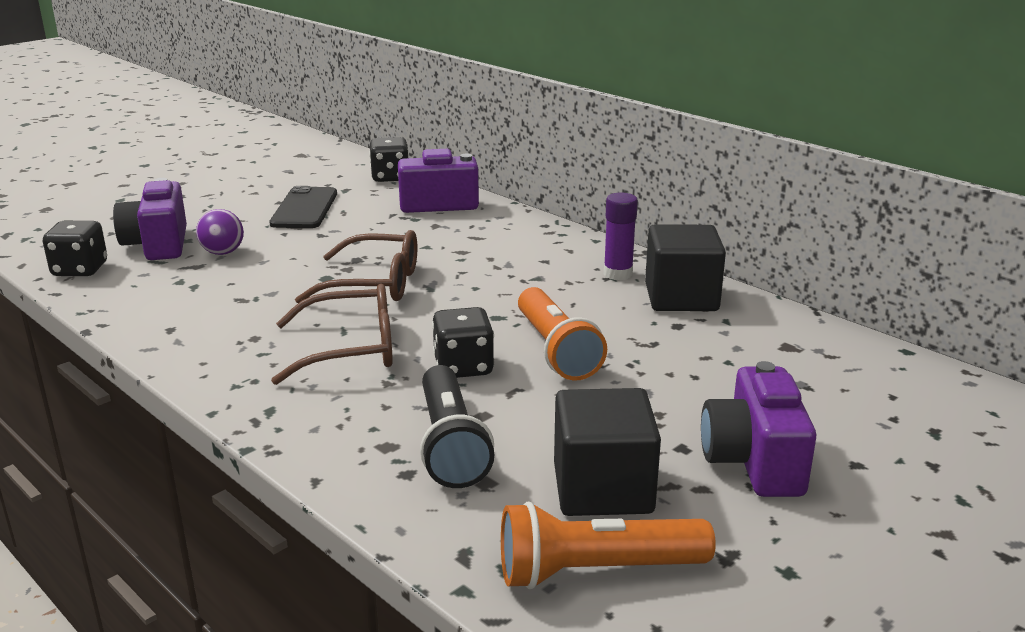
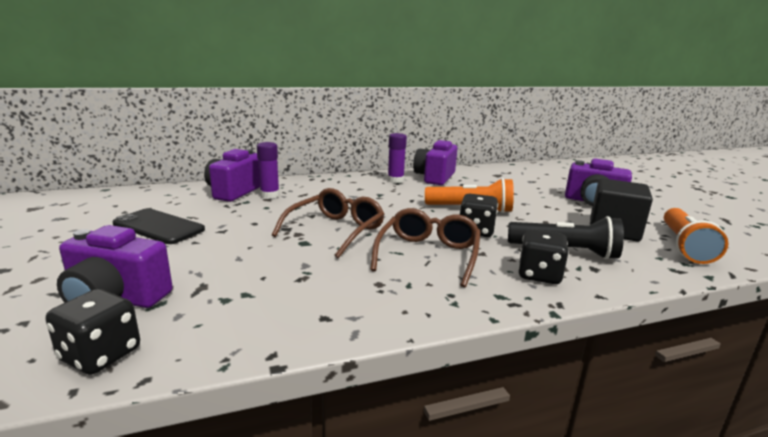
camera: 65 degrees left, 5 degrees down
(223, 253) = (192, 271): purple ball -> none
(390, 177) = (157, 193): black dice -> black dice (539, 275)
(449, 223) = (270, 195): none -> purple glue stick
(681, 297) = (435, 177): black cube -> purple camera

